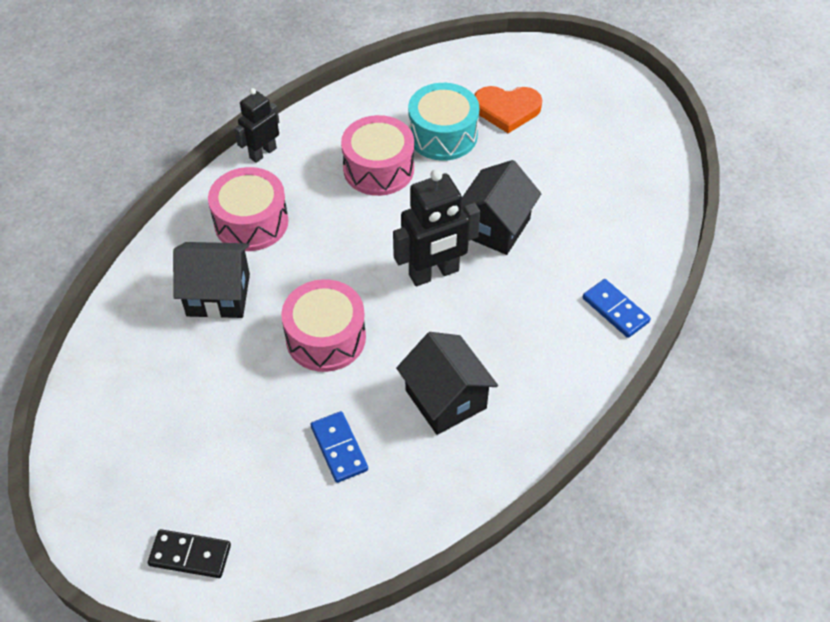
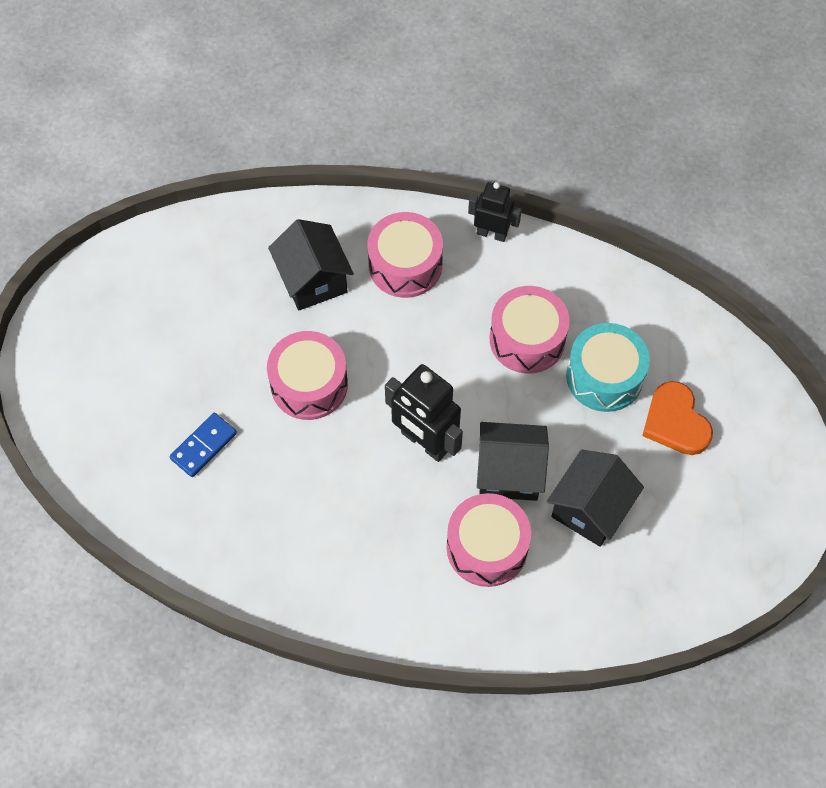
camera: 65 degrees right, 10 degrees up
(190, 555) = (65, 384): black domino -> none
(445, 399) = (290, 509): black house -> black house (590, 509)
(556, 267) = (487, 547): none -> pink drum
(615, 310) = (462, 621): blue domino -> none

